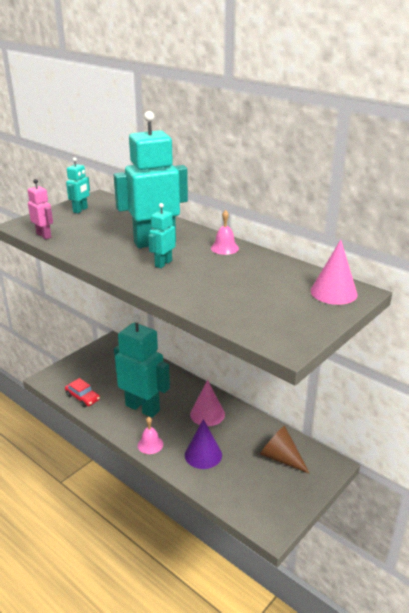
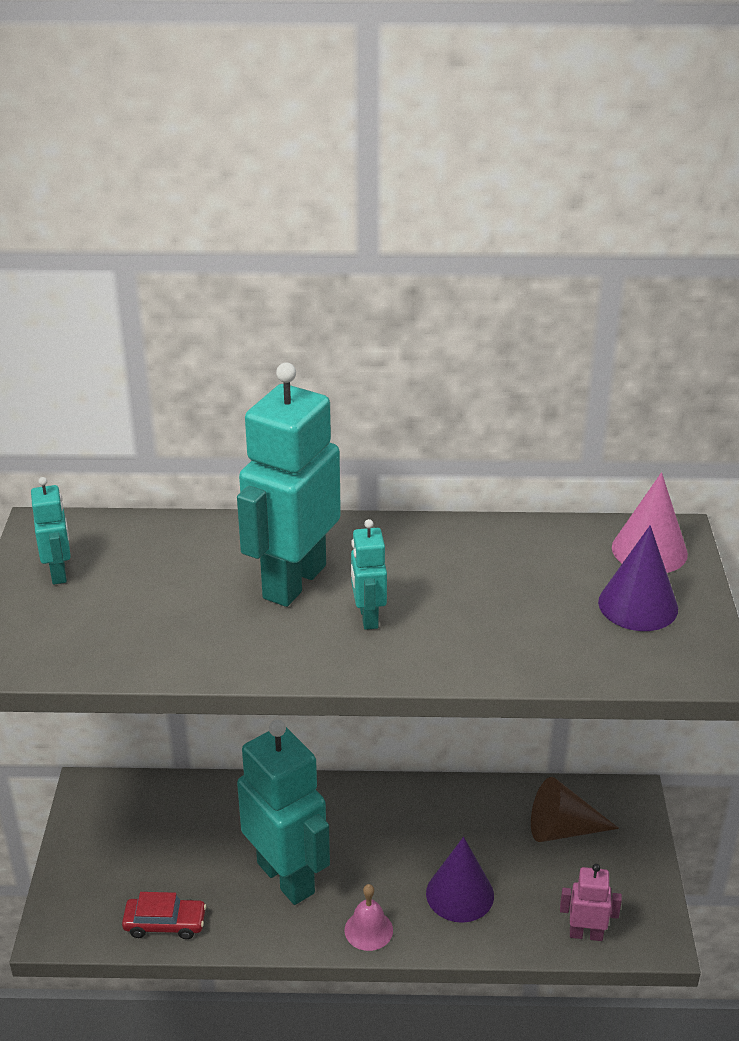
camera: 40 degrees left, 5 degrees up
(44, 235) = (83, 662): pink robot -> pink robot (586, 934)
(143, 408) = (286, 877): turquoise robot -> turquoise robot turned 60 degrees clockwise
(207, 414) = (394, 825): pink cone -> none
(224, 248) = (412, 541): pink bell -> none
(292, 308) = (638, 605): none -> purple cone

